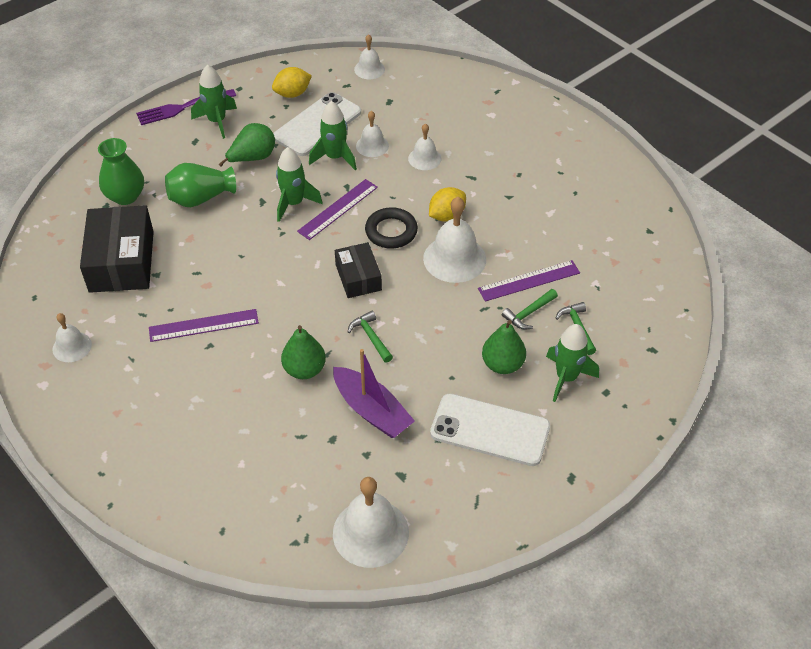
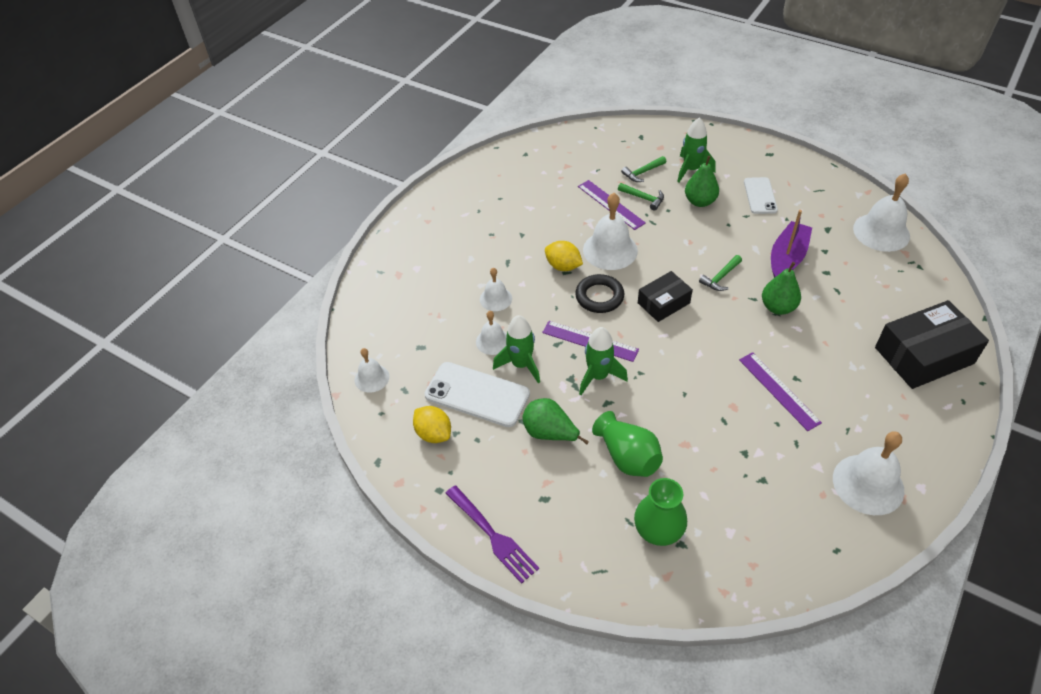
camera: 105 degrees left, 0 degrees up
(72, 346) = (868, 484): white bell -> white bell, size x1.75
(121, 261) = (746, 491): black box -> black box (924, 355)
(217, 121) = (504, 489): green rocket -> none
(490, 430) = (760, 196): white phone -> white phone, size x0.62

